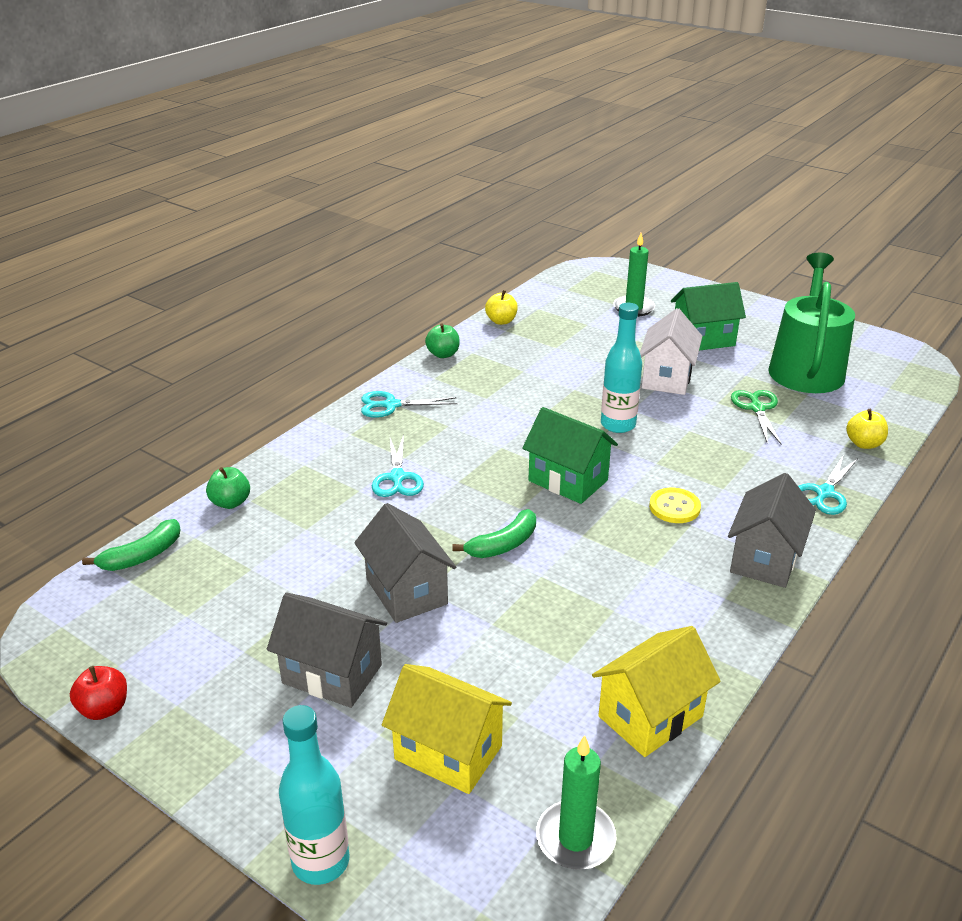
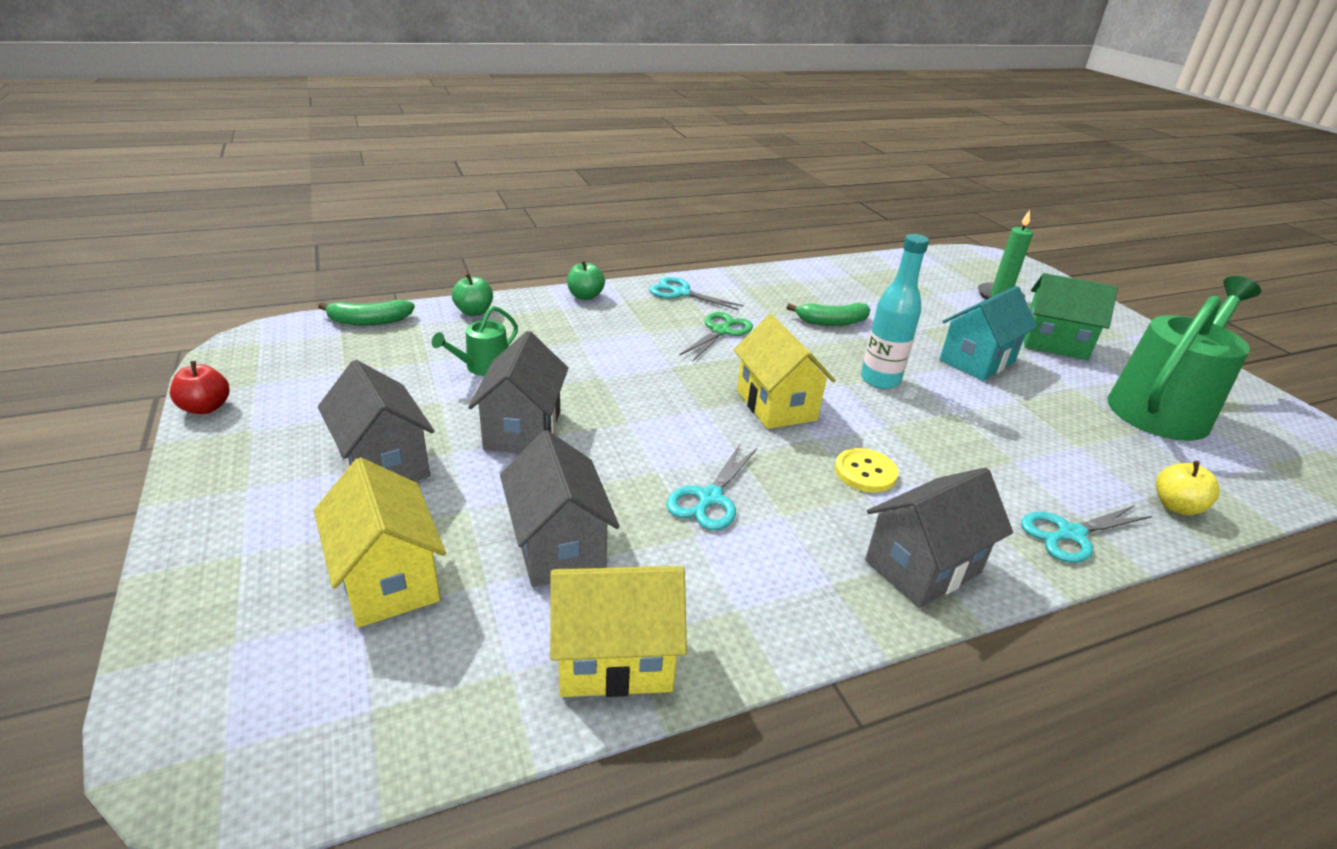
camera: 30 degrees right, 0 degrees up
(306, 552) = (483, 367): none -> green watering can
(321, 861) = (174, 610): turquoise bottle -> none
(397, 477) = (622, 344): turquoise scissors -> turquoise scissors (710, 498)
(443, 354) = (769, 273): green apple -> green apple (585, 296)
(501, 321) = (851, 267): yellow apple -> none
(503, 544) = (652, 431): green banana -> green banana (831, 322)
(536, 665) = (559, 546): none -> grey house
(568, 480) = (776, 405): green house -> yellow house
(575, 838) = (395, 736): green candle -> none
(667, 378) = (977, 361): white house -> turquoise house
(757, 408) = (1060, 422): green scissors -> green scissors (721, 331)

